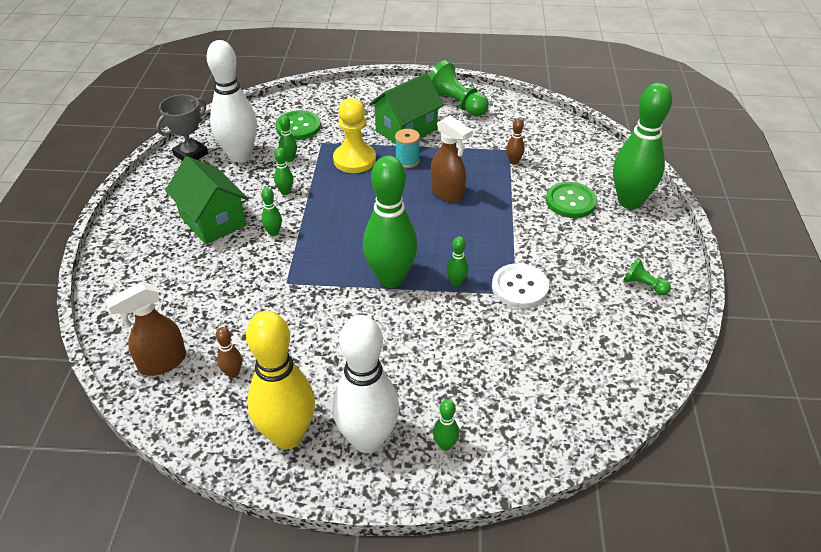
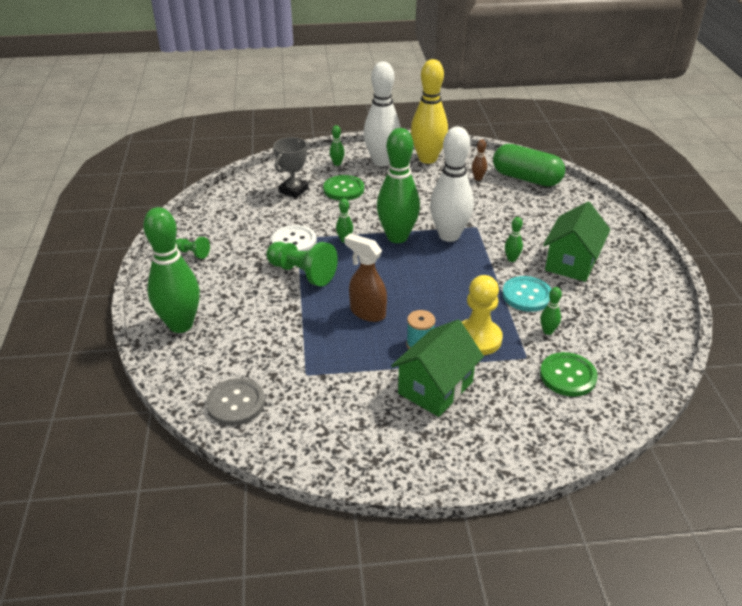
camera: 170 degrees right, 5 degrees down
(162, 363) = (526, 178): brown spray bottle -> green capsule
(191, 154) = (655, 324): grey trophy -> grey trophy (293, 190)
(212, 221) = (571, 262): green house -> green house turned 75 degrees clockwise
(240, 155) = (603, 329): white bowling pin -> white bowling pin (449, 235)
(285, 192) = (527, 295): green bowling pin -> turquoise button
(456, 104) = (382, 442): green pawn -> green pawn (302, 273)
(513, 162) = (300, 358): brown bowling pin -> none
(565, 136) = (236, 403): none -> grey button
(570, 201) = (242, 318): green button -> green button (343, 189)

